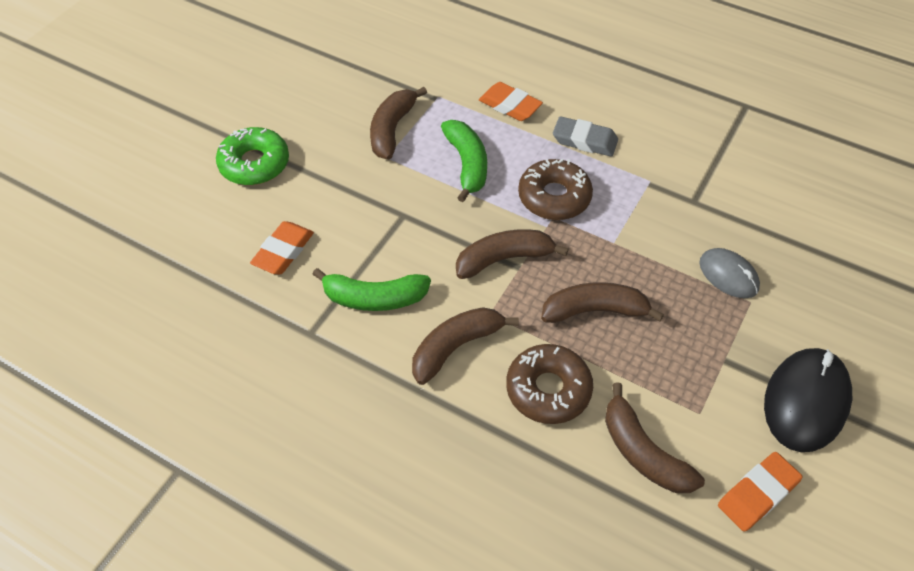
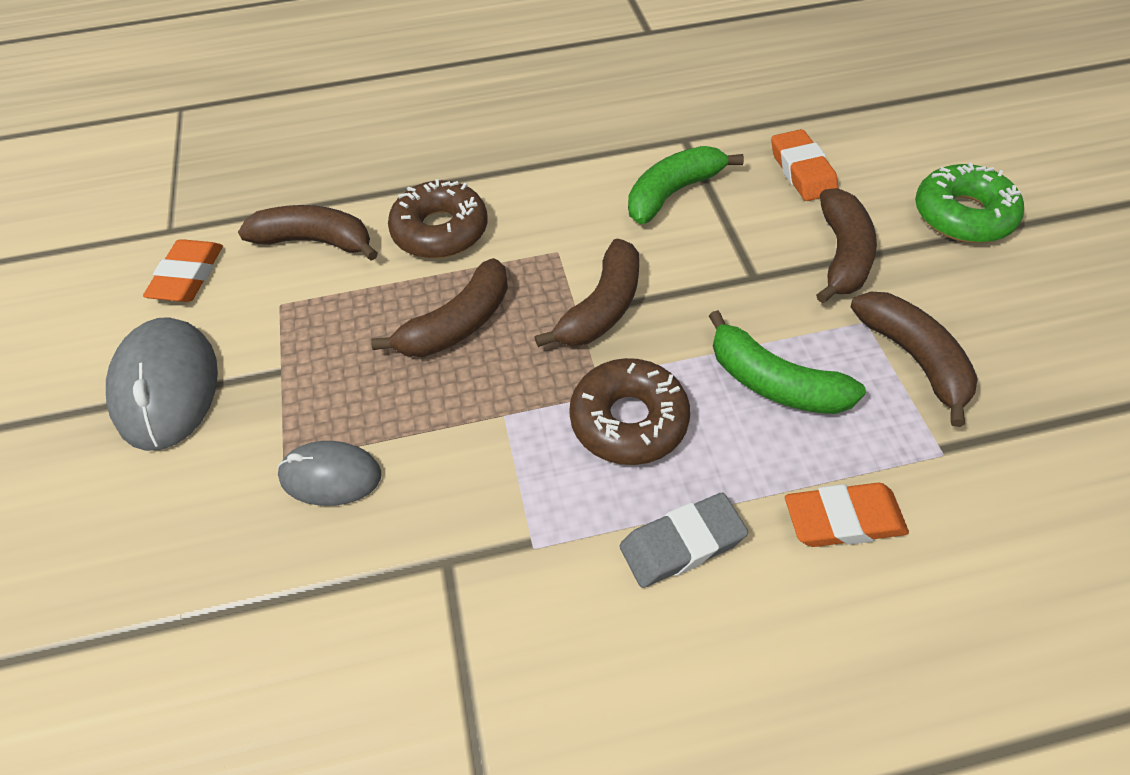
camera: 140 degrees right, 0 degrees up
(456, 347) = (555, 207): brown banana -> brown banana (842, 255)
(806, 401) = (166, 387): black mouse -> grey mouse

